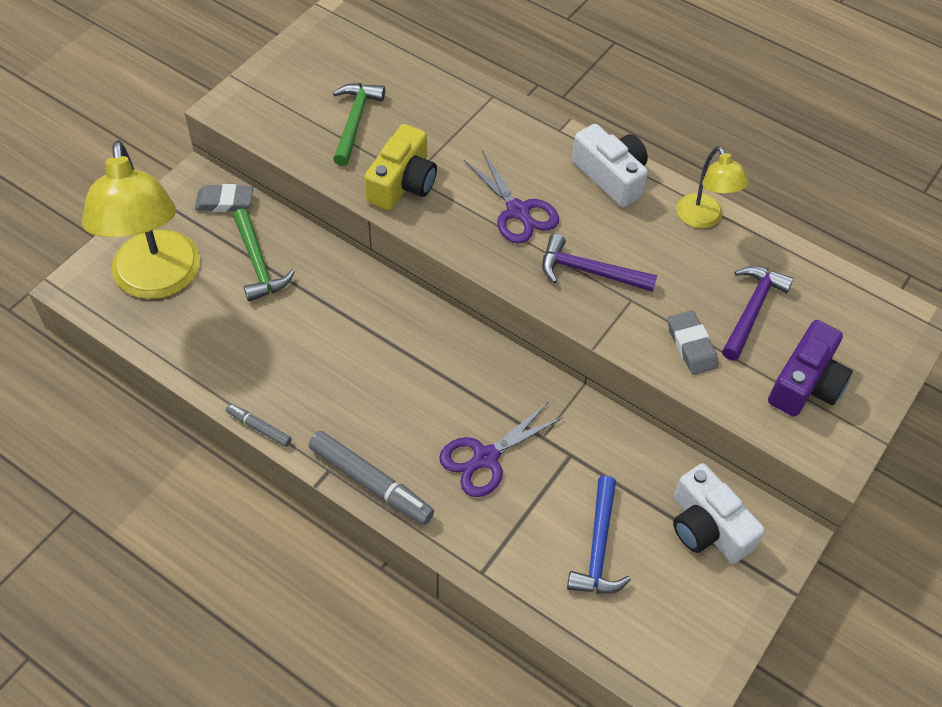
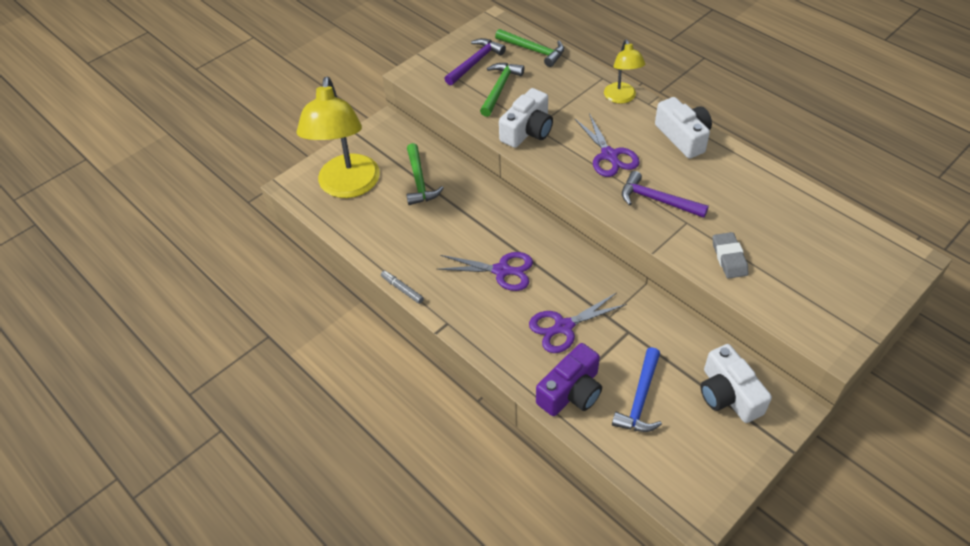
camera: 15 degrees right, 5 degrees down
(224, 202) = (403, 139): grey eraser -> none
(371, 483) = (476, 335): grey marker -> none
(391, 386) = (501, 271): none -> purple scissors
(393, 60) = (533, 50): none -> green hammer
(402, 183) = (527, 131): yellow camera -> white camera
(703, 219) = (751, 171): yellow lamp -> yellow lamp (621, 98)
(751, 310) = (780, 237): purple hammer -> purple hammer (475, 62)
(805, 383) = (817, 293): purple camera -> purple camera (571, 392)

